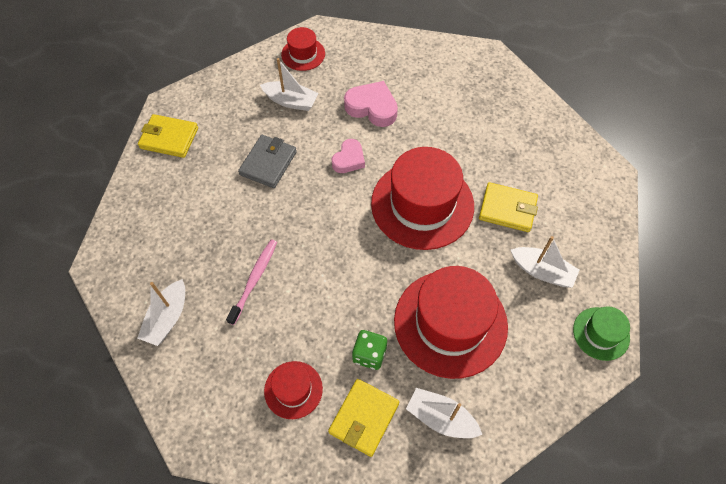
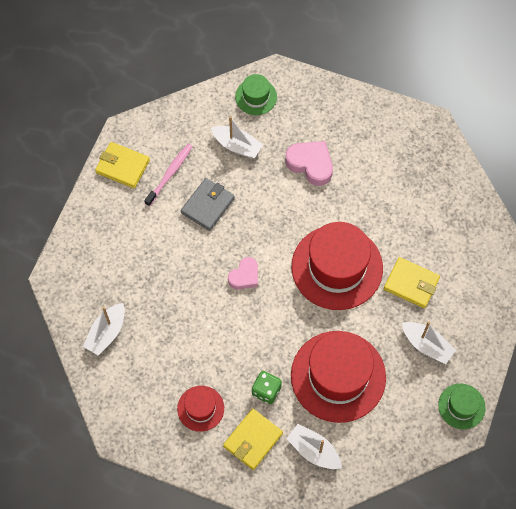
camera: 10 degrees right, 5 degrees up
(254, 280) = (181, 312): pink toothbrush -> pink toothbrush (170, 174)
(303, 54) = (256, 97): red hat -> green hat
(349, 159) = (280, 213): pink heart -> pink heart (244, 276)

